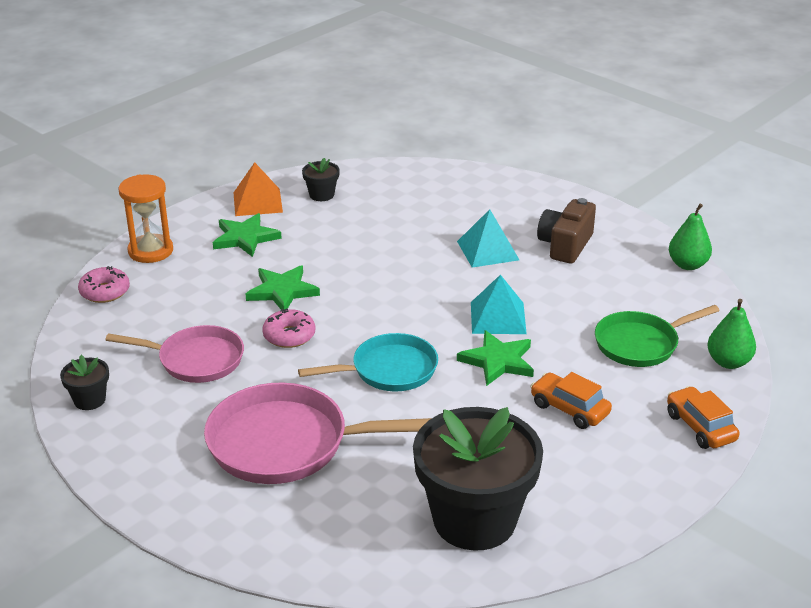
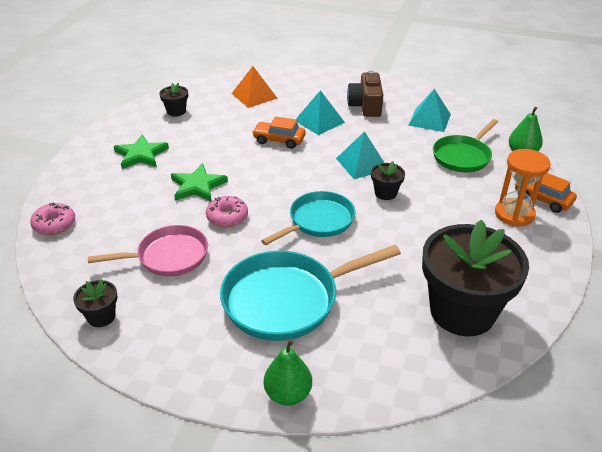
camera: 25 degrees left, 5 degrees up
(150, 251) = (72, 183): orange hourglass -> orange hourglass (514, 214)
(257, 202) = (132, 127): orange pyramid -> orange pyramid (254, 96)
(288, 443) = (287, 299): pink pan -> turquoise pan
(498, 361) = (385, 193): green star -> black flower pot
(569, 409) = (457, 212): orange car -> orange car (279, 140)
(637, 284) = (429, 119): none -> turquoise pyramid
(687, 265) = (448, 100): green pear -> green pear (288, 394)

